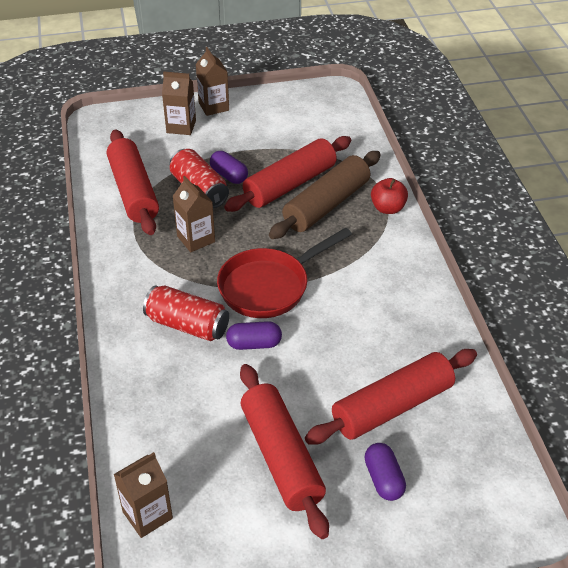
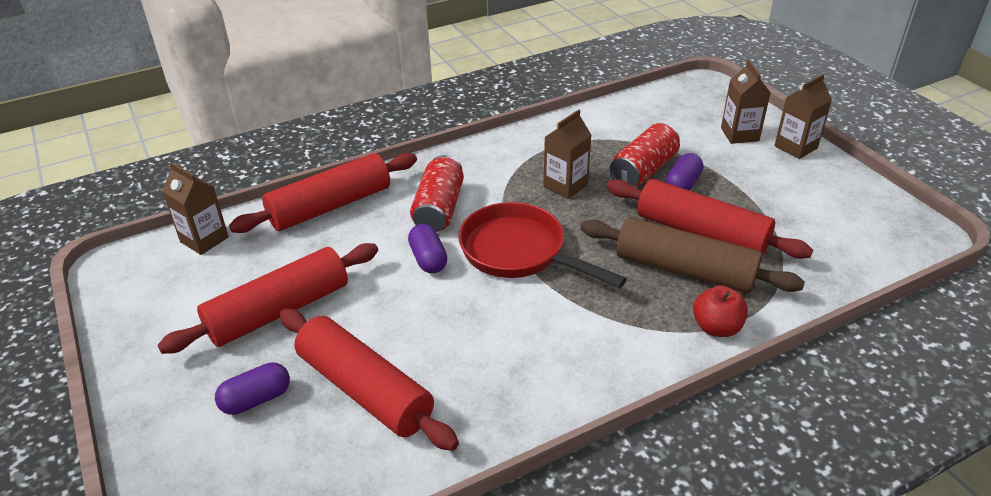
camera: 75 degrees right, 5 degrees down
(134, 191) = (612, 131): red rolling pin -> red rolling pin (330, 206)

